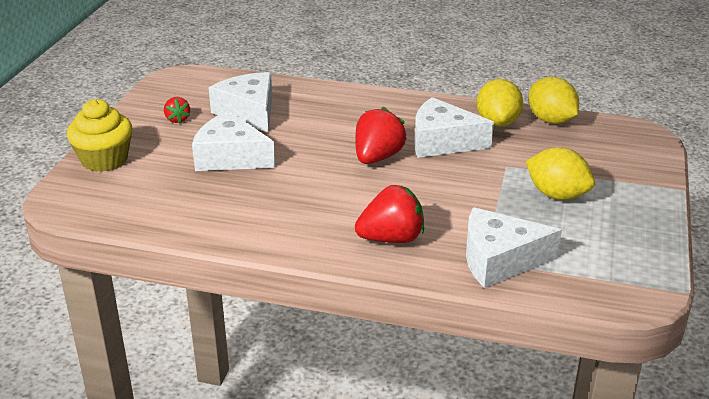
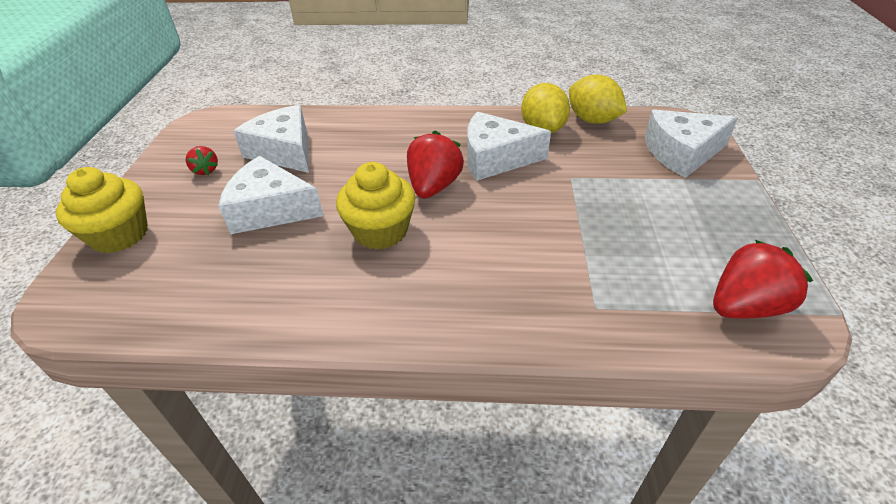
camera: 10 degrees left, 10 degrees up
(321, 185) = (380, 231): none -> yellow cupcake
(391, 238) = (480, 294): red strawberry -> red strawberry (745, 306)
(499, 260) = (614, 304): white cheese -> white cheese (681, 153)
(557, 195) = (637, 205): yellow lemon -> none

